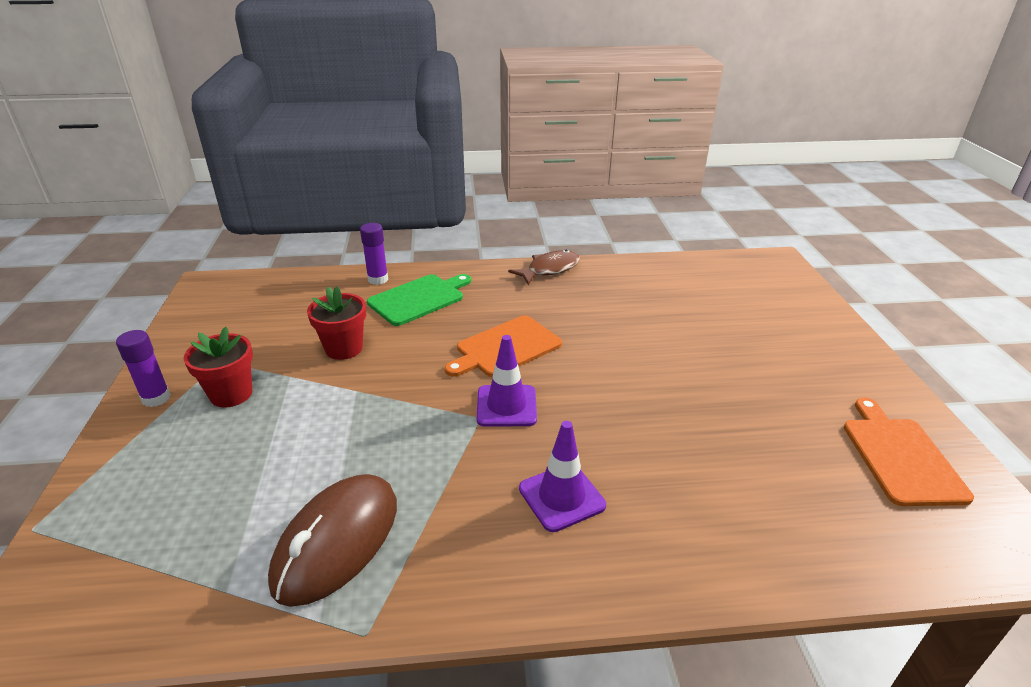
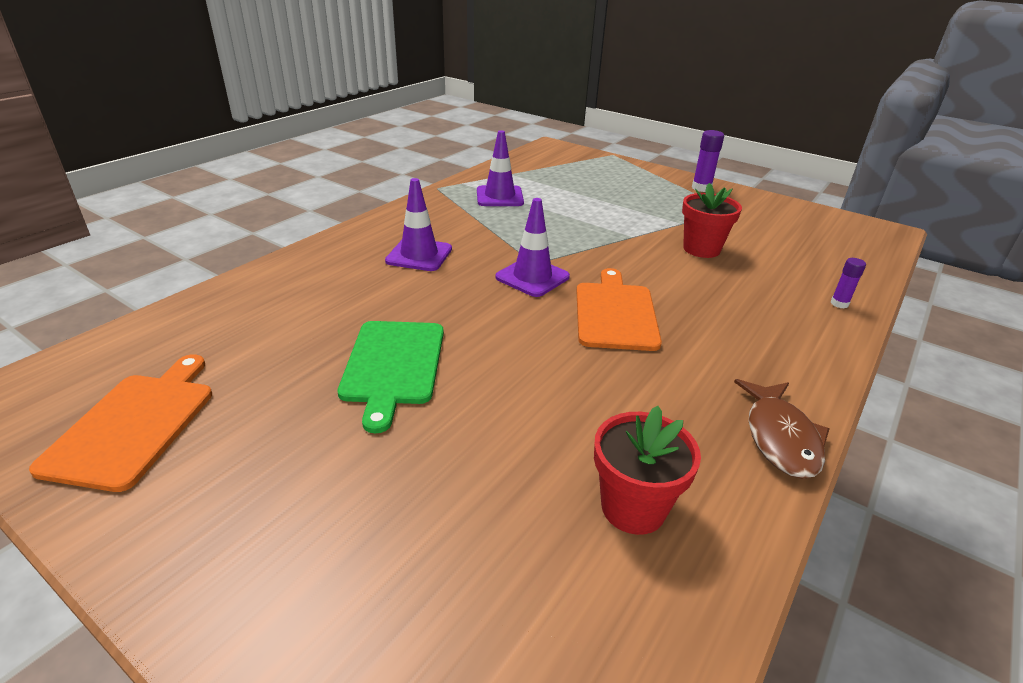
camera: 130 degrees right, 0 degrees up
(231, 394) = (680, 204): red flower pot -> red flower pot (633, 507)
(337, 542) = (499, 197): brown mouse -> purple traffic cone
(378, 279) = (839, 304): purple glue stick -> purple glue stick, size x0.62
(419, 299) = (768, 309): green cutting board -> green cutting board (393, 365)
(900, 457) = (134, 425): orange cutting board -> orange cutting board turned 120 degrees counterclockwise

